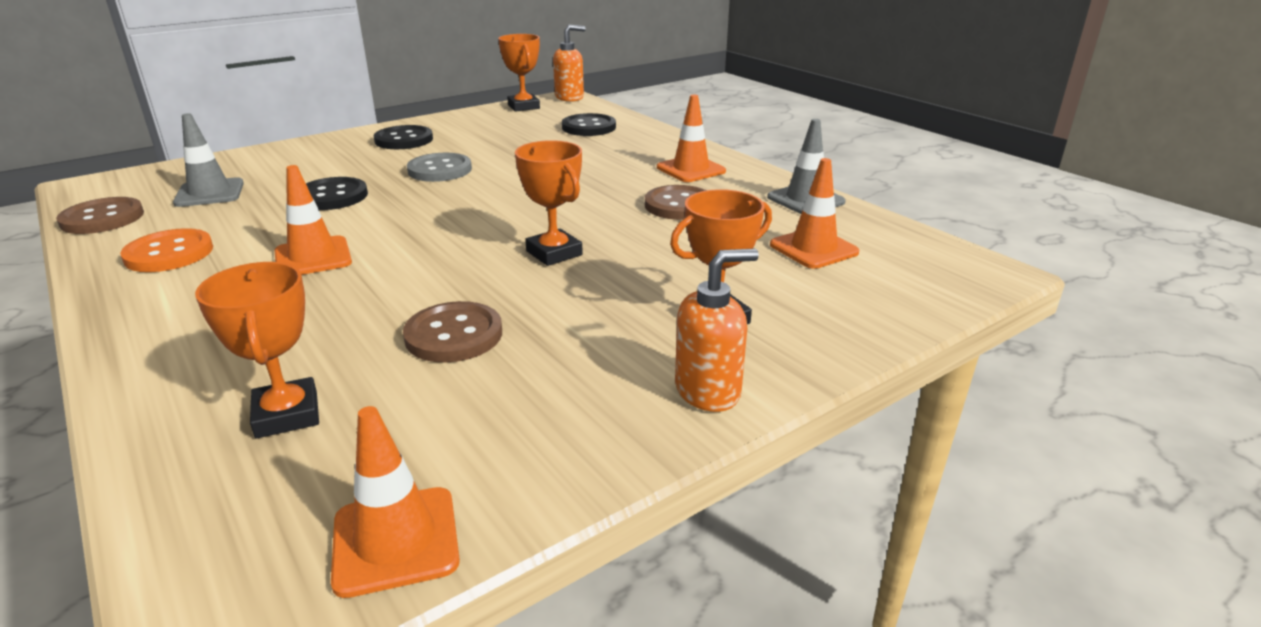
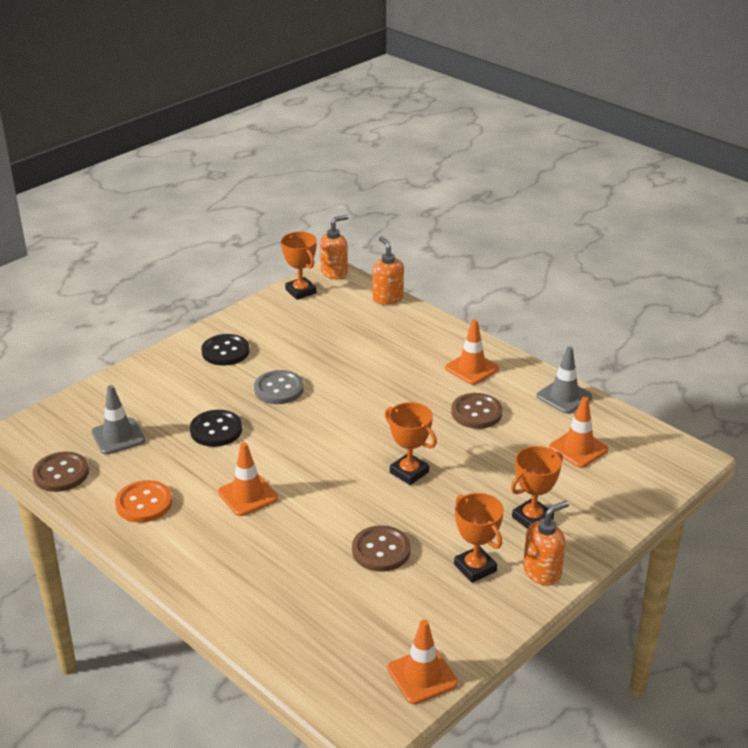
camera: 10 degrees left, 5 degrees up
(287, 415) = (320, 617): orange trophy -> orange trophy (475, 568)
(589, 127) = (370, 318): black button -> none
(617, 116) = (387, 298): none -> orange soap dispenser

